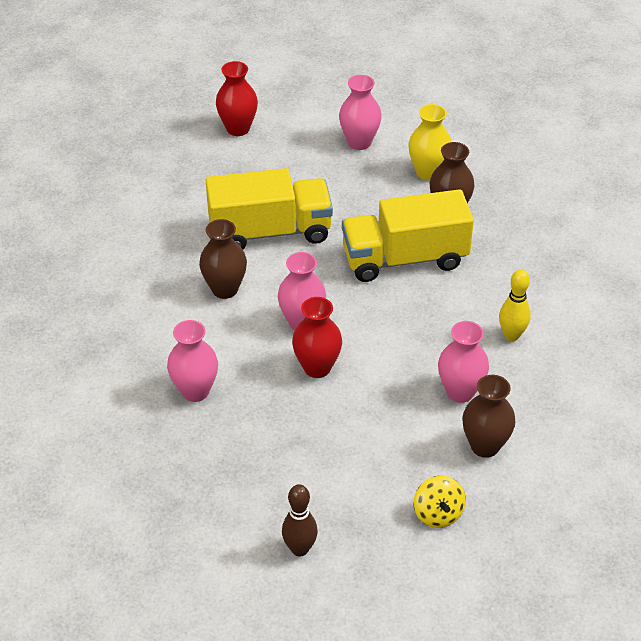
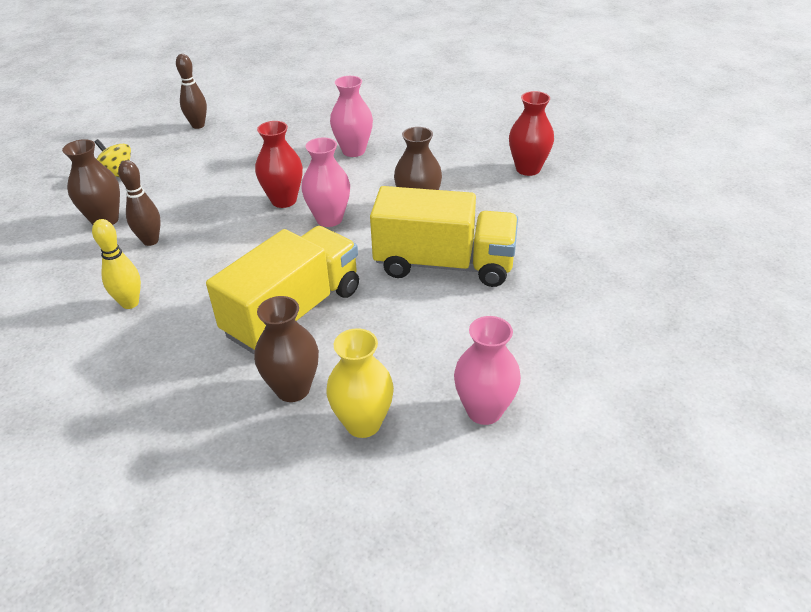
camera: 140 degrees right, 5 degrees down
(238, 128) = (623, 339): red vase -> red vase (528, 169)
(270, 231) = (444, 264): yellow truck -> yellow truck turned 120 degrees counterclockwise
(460, 392) = (150, 241): pink vase -> brown bowling pin

